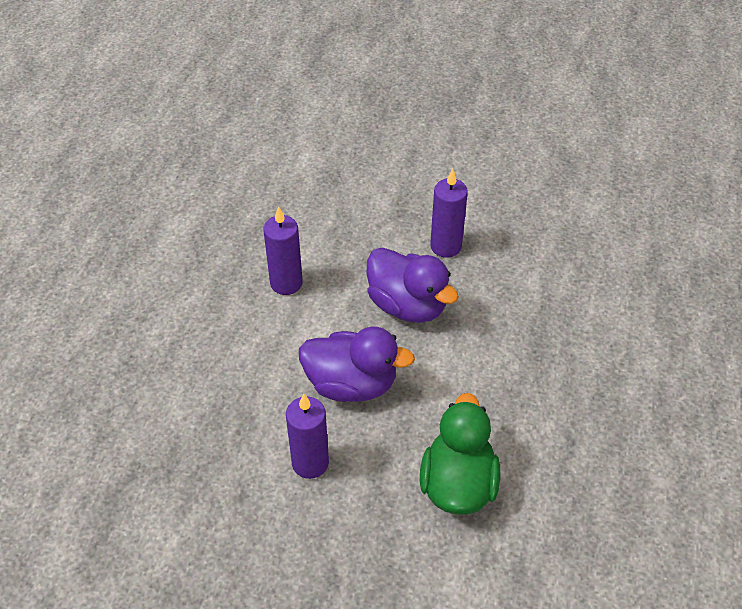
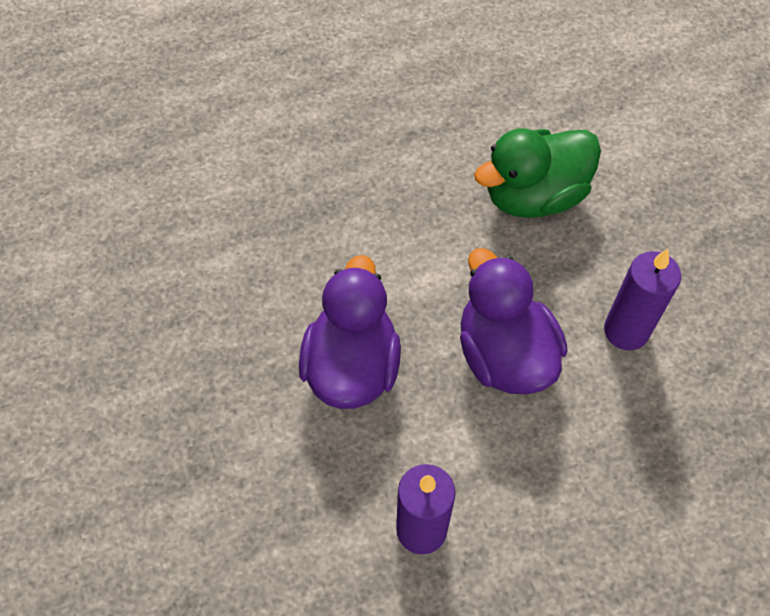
camera: 125 degrees left, 10 degrees up
(445, 246) = (227, 380): purple candle -> none

